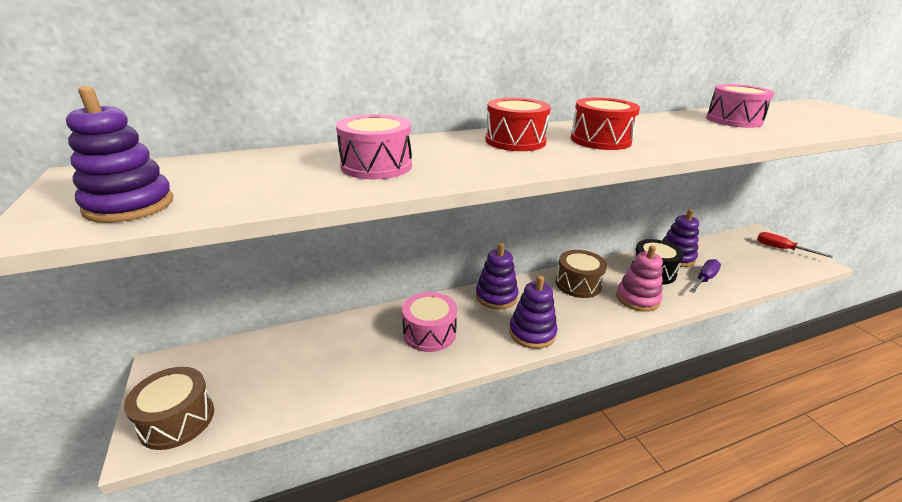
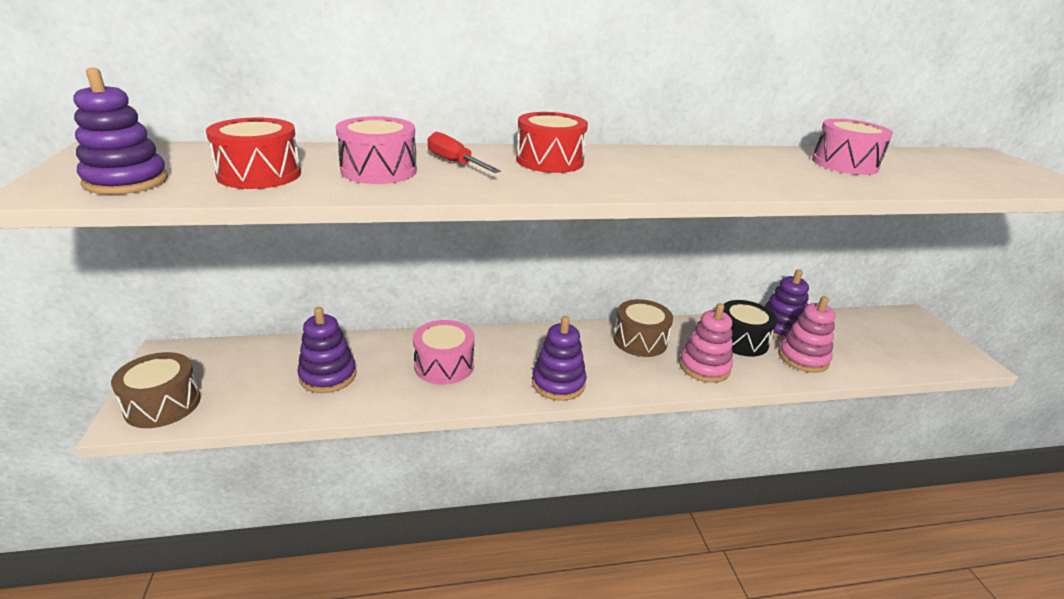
camera: 10 degrees right, 0 degrees up
(496, 296) = (536, 339): purple stacking toy -> purple stacking toy (328, 376)
(600, 140) = (649, 170): red drum -> red drum (259, 174)
(704, 279) = (803, 358): purple screwdriver -> pink stacking toy
(781, 249) = (930, 338): red screwdriver -> red screwdriver (454, 163)

